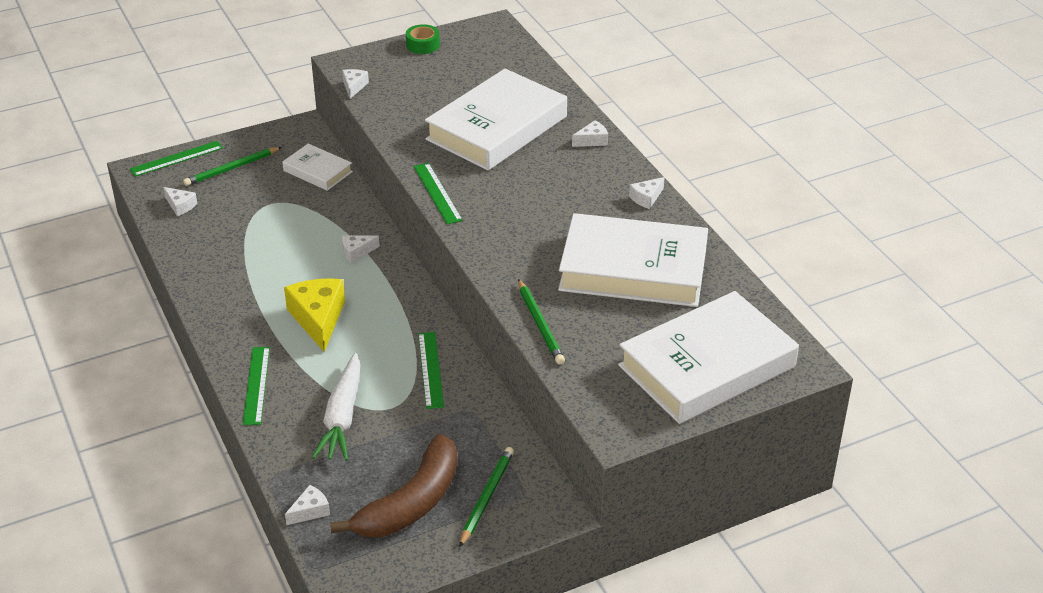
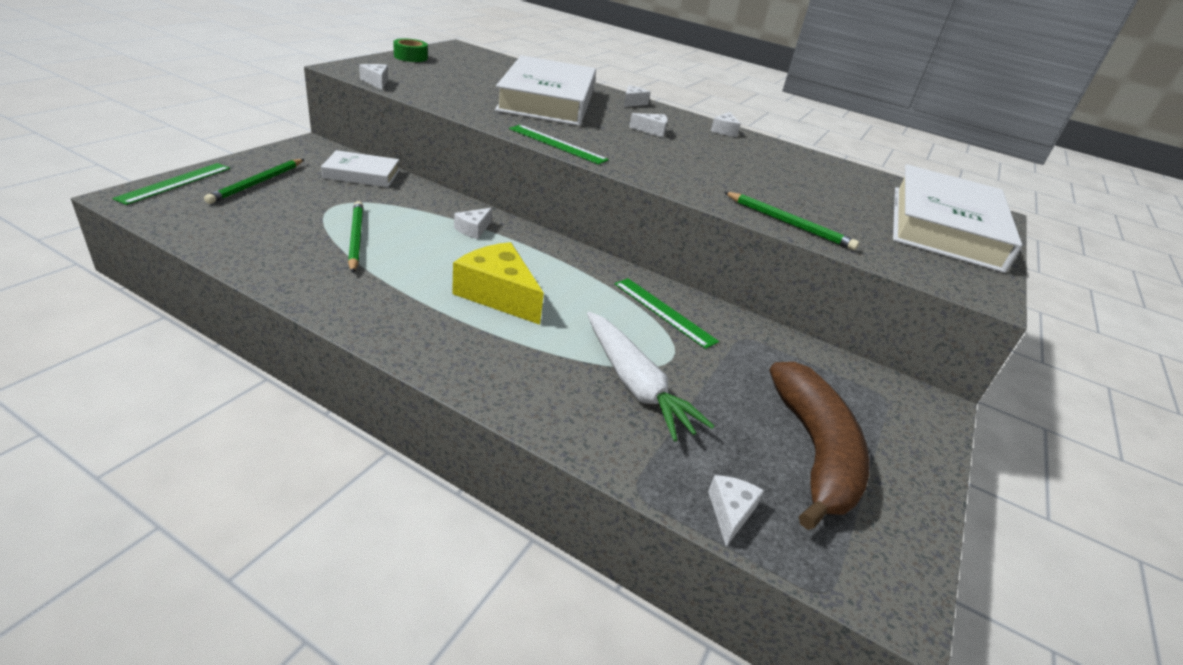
camera: 40 degrees left, 5 degrees down
(180, 206) = (218, 223): white cheese -> white cheese (652, 131)
(256, 385) = (499, 382): green ruler -> none
(486, 497) = (866, 415): green pencil -> green pencil (355, 238)
(633, 269) = (789, 173): white book -> none

